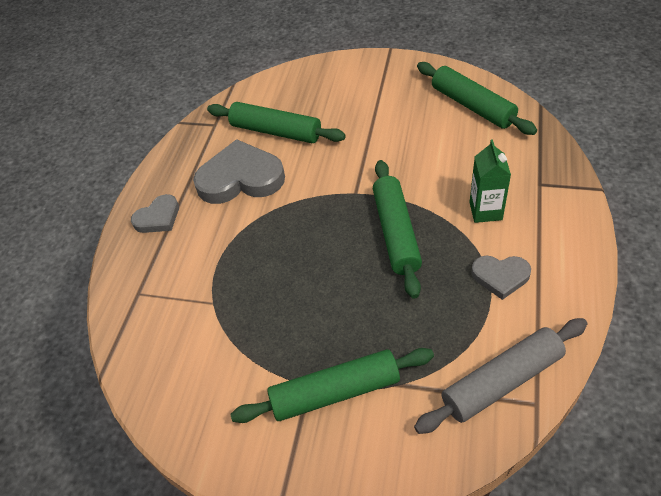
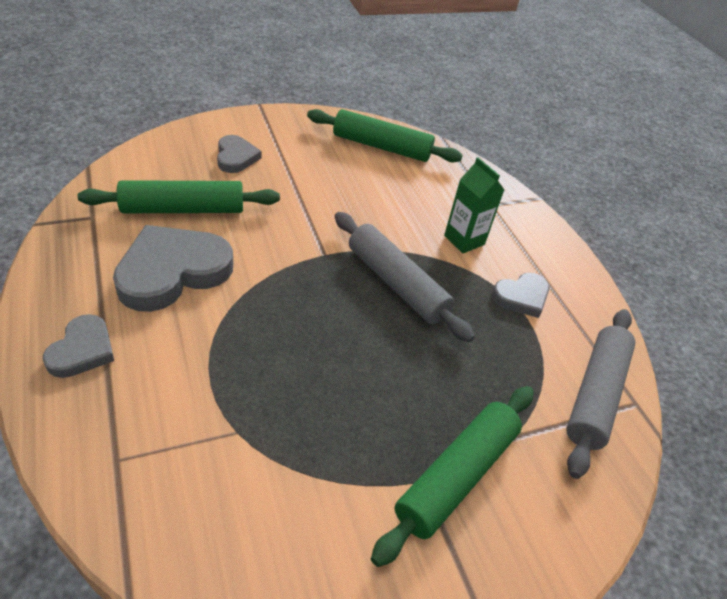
camera: 45 degrees left, 5 degrees down
(340, 95) = (236, 157): none -> grey heart
(396, 233) = (396, 284): green rolling pin -> grey rolling pin

